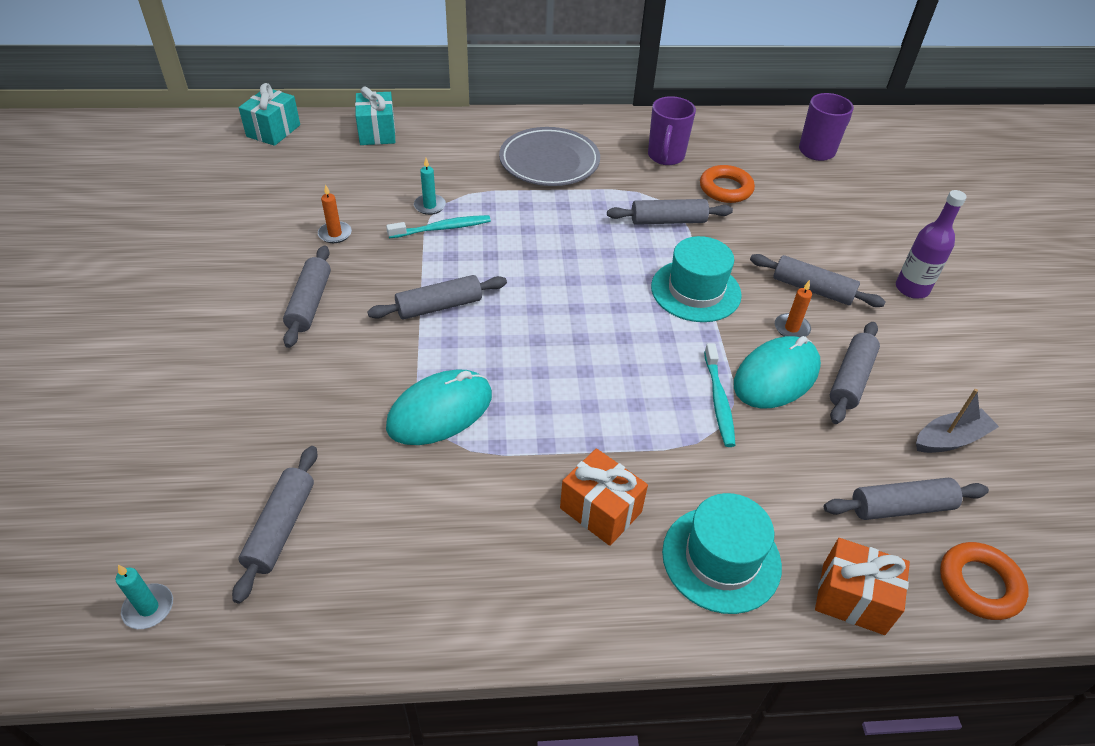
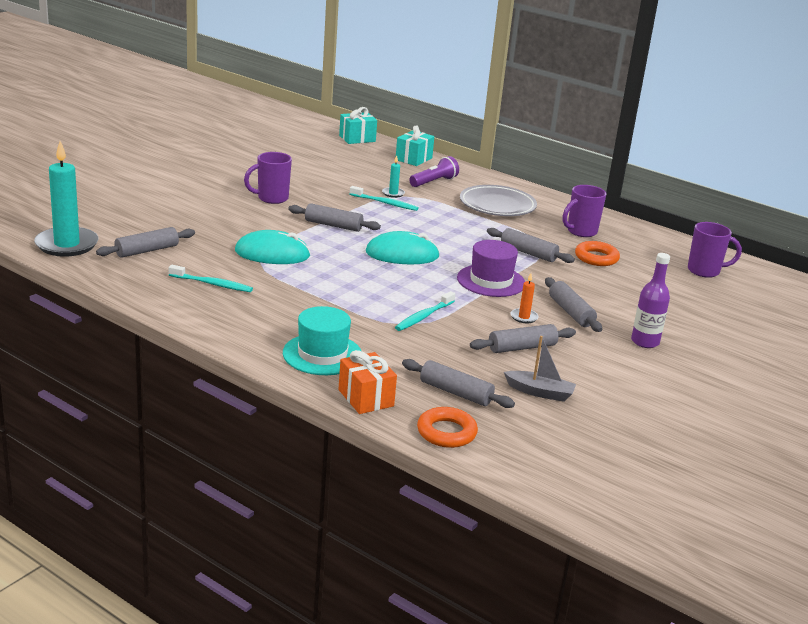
camera: 40 degrees right, 20 degrees down
(148, 608) = (67, 245): turquoise candle -> turquoise candle, size x2.30
(309, 303) = (271, 198): grey rolling pin -> purple mug
(335, 234) = (324, 183): orange candle -> none
(445, 160) = (434, 182): none -> purple flashlight
(446, 529) = (212, 284): none -> turquoise toothbrush
(600, 510) = (292, 314): orange gift -> none
(695, 291) = (491, 281): turquoise hat -> purple hat
(776, 376) = (476, 325): turquoise mouse -> turquoise mouse (402, 254)

